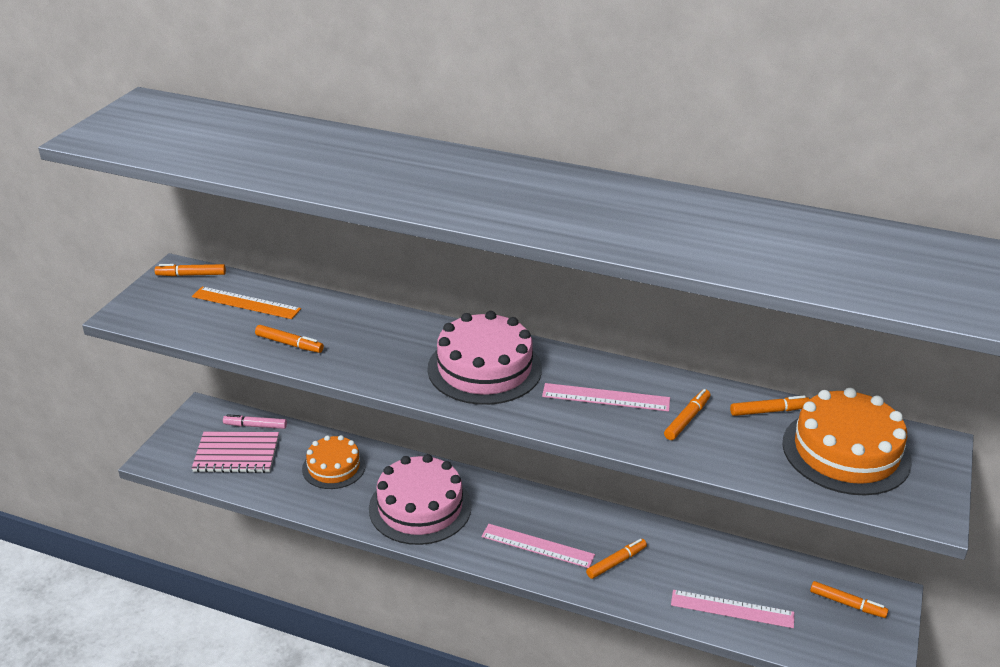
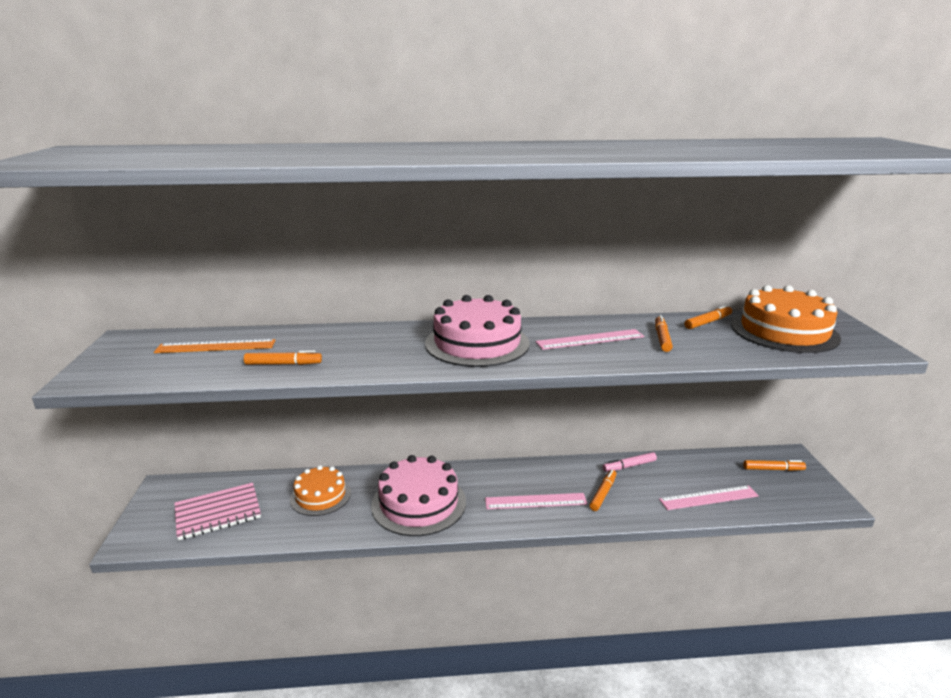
camera: 25 degrees left, 10 degrees down
(191, 275) = (142, 339): orange marker -> none
(255, 426) = (225, 485): pink marker -> pink marker (629, 466)

